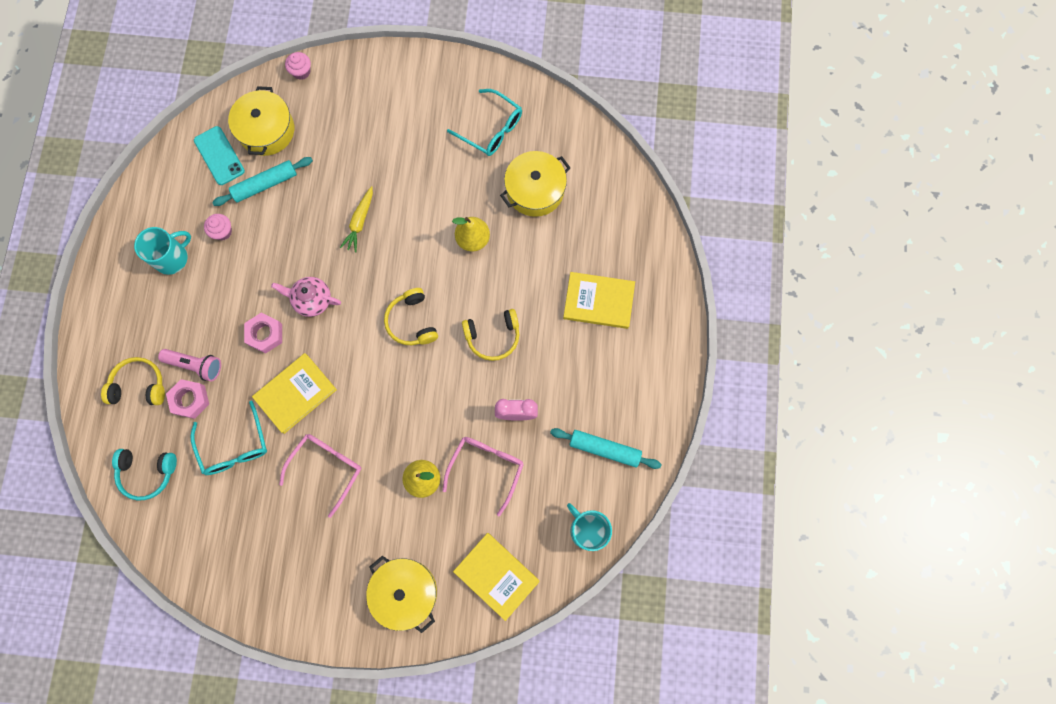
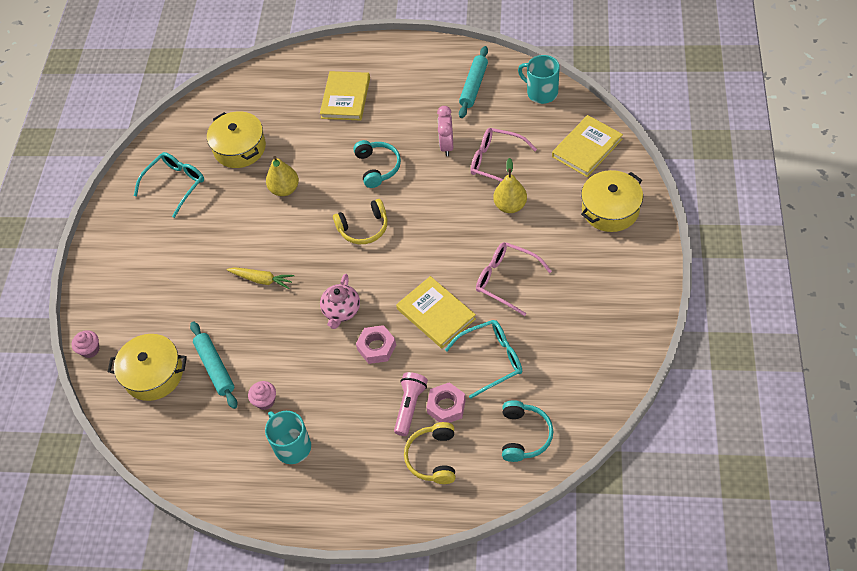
camera: 85 degrees left, 20 degrees down
(219, 156) = (178, 416): turquoise phone -> none
(493, 336) = (377, 167): yellow headphones -> turquoise headphones
(587, 530) = (541, 92): turquoise mug -> turquoise mug turned 75 degrees clockwise

